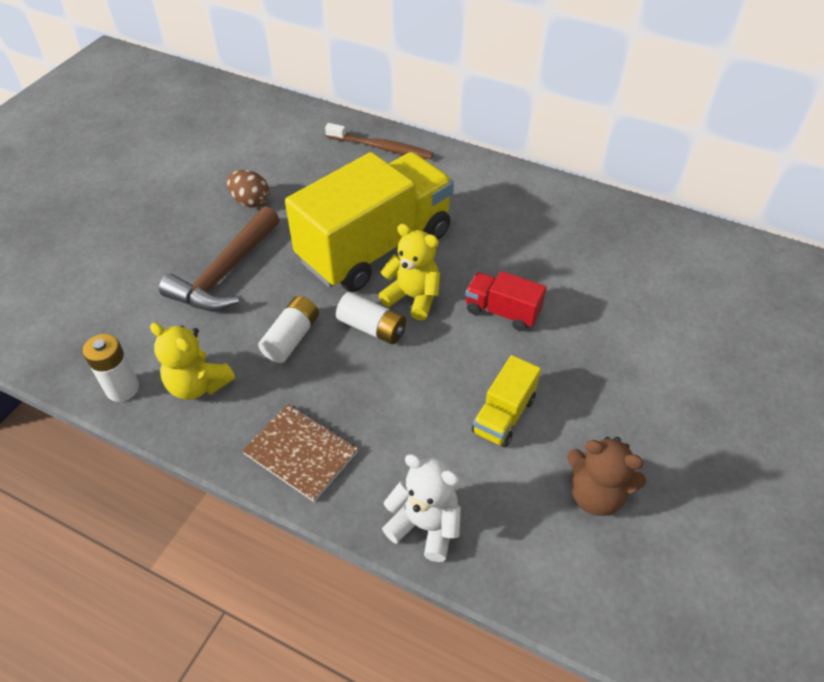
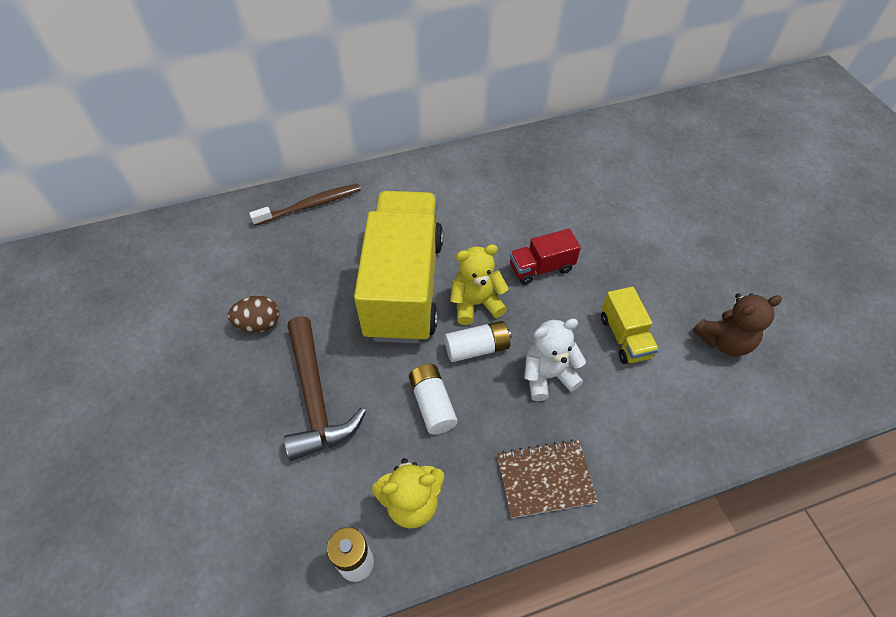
camera: 45 degrees left, 5 degrees up
(425, 525) = (671, 450): white teddy bear -> white teddy bear (547, 375)

